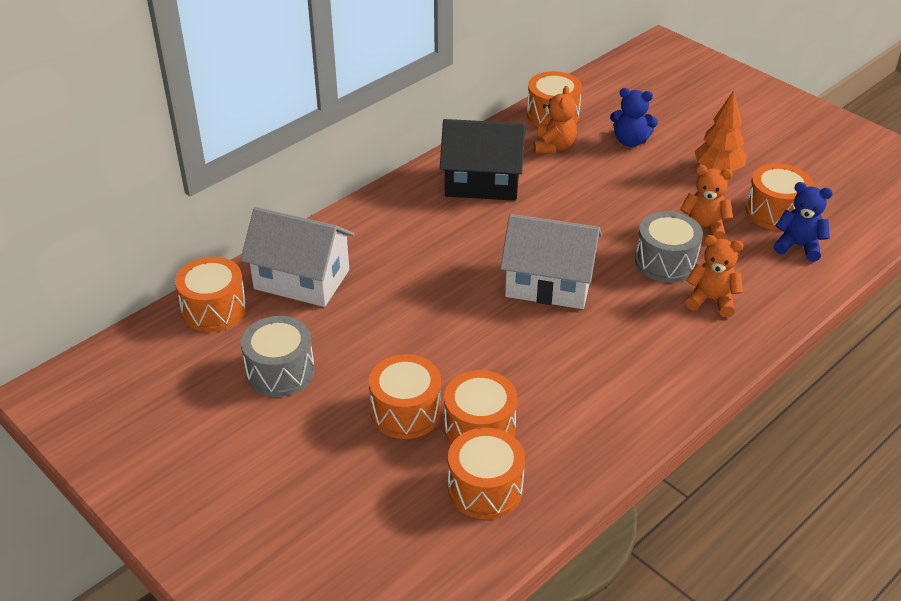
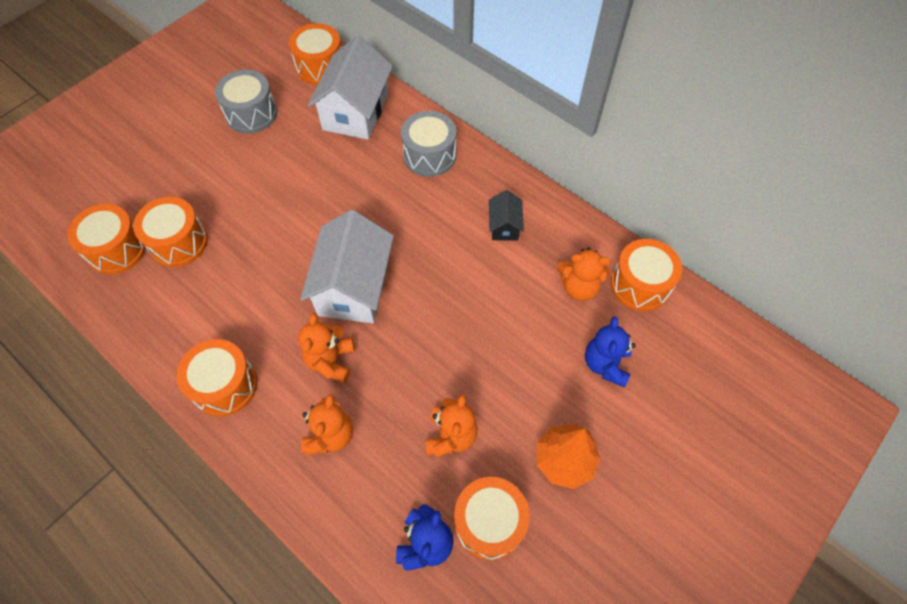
camera: 85 degrees right, 20 degrees up
(406, 412) = (202, 193): orange drum -> orange drum (225, 385)
(482, 182) = (504, 226): black house -> black house, size x0.48
(634, 300) = (331, 361): none -> orange teddy bear
(665, 262) = (390, 393): grey drum -> grey drum (429, 155)

